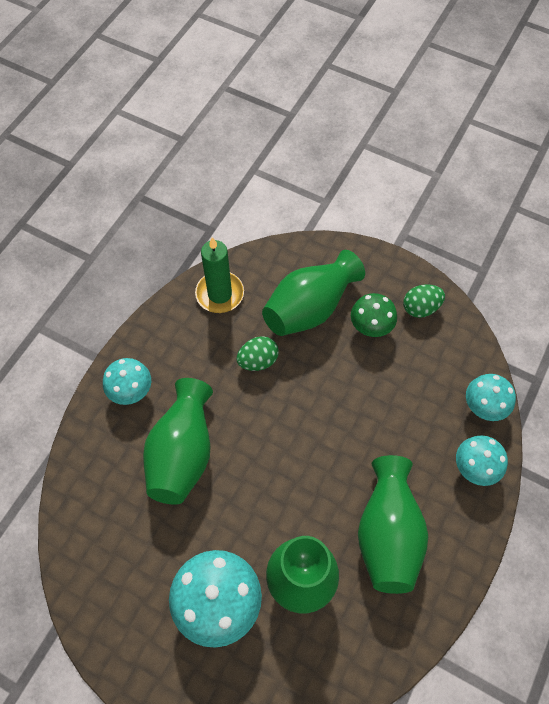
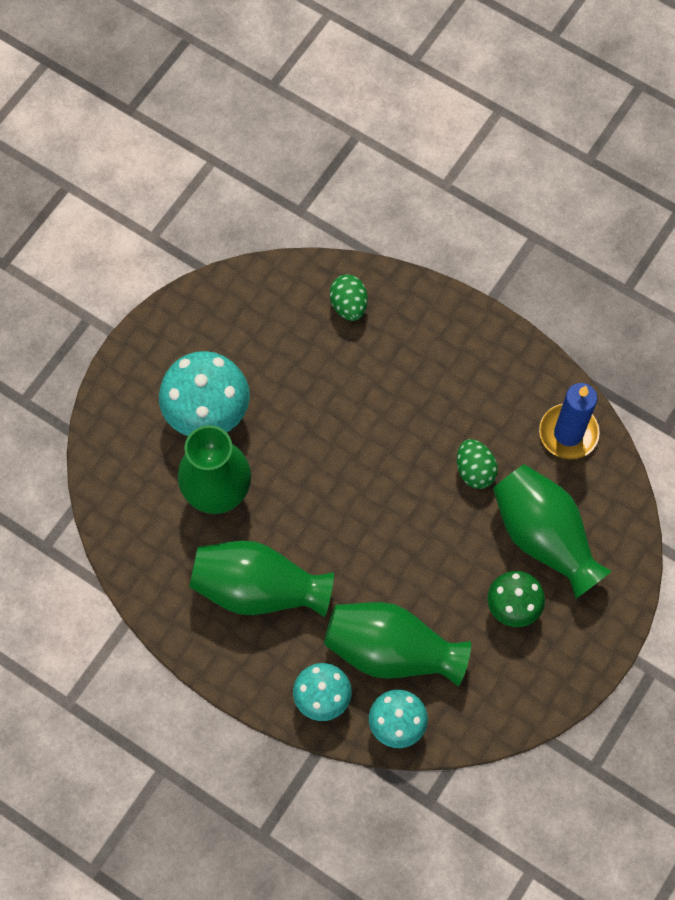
camera: 95 degrees right, 5 degrees up
(131, 391) = (445, 334): turquoise mushroom -> none
(182, 452) = (368, 385): green vase -> green vase (391, 651)
(220, 294) = (568, 433): green candle -> blue candle
(420, 308) = (537, 672): green egg -> green egg (348, 305)

